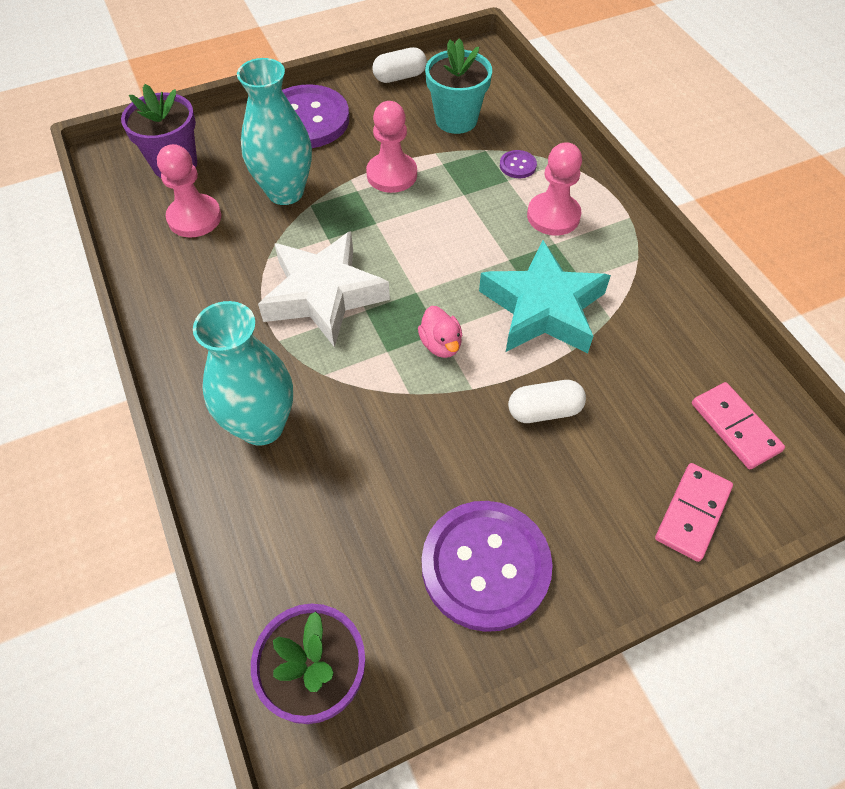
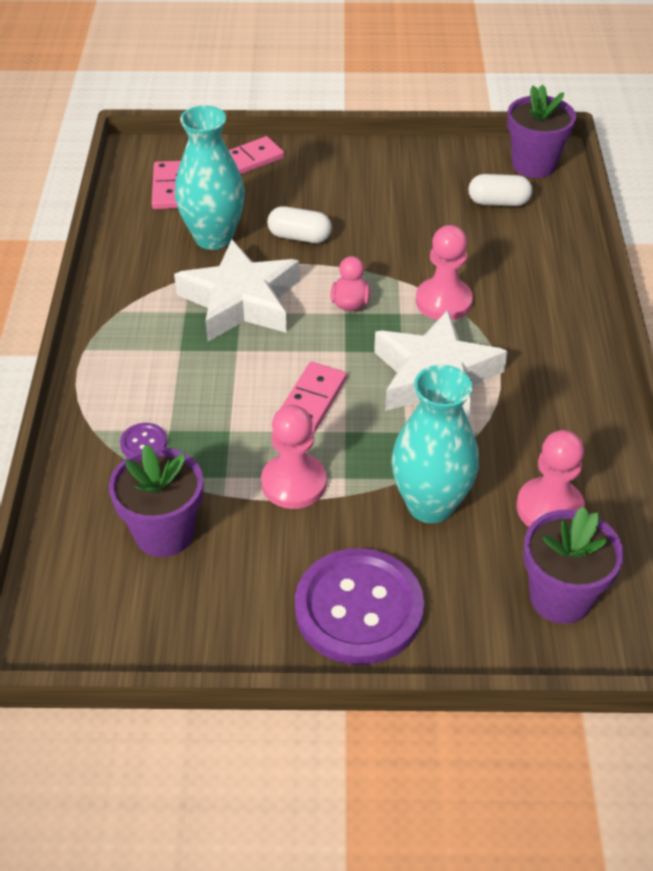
camera: 155 degrees left, 10 degrees down
(262, 425) = (530, 294): turquoise vase -> turquoise vase (213, 238)
(400, 77) = (187, 639): white capsule -> white capsule (498, 202)
(417, 238) = (311, 400): none -> pink domino
(456, 120) = (164, 533): turquoise flower pot -> purple flower pot
(485, 566) = (403, 178): purple button -> none
(542, 308) = (240, 301): turquoise star -> white star
(553, 216) = (157, 375): pink pawn -> pink pawn (443, 301)

